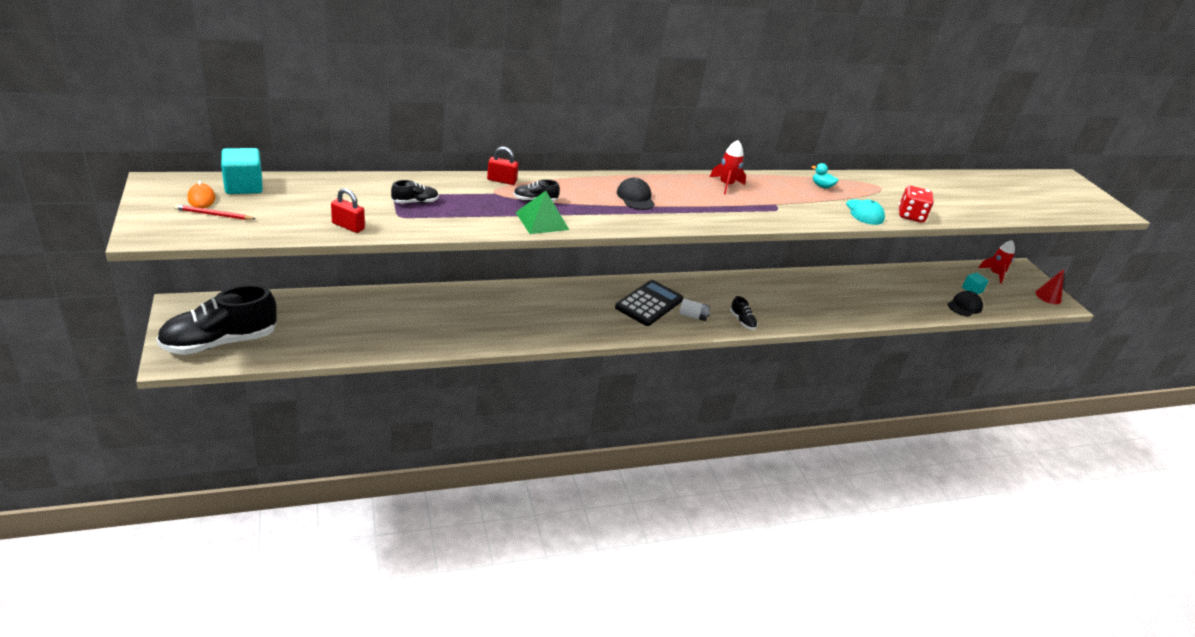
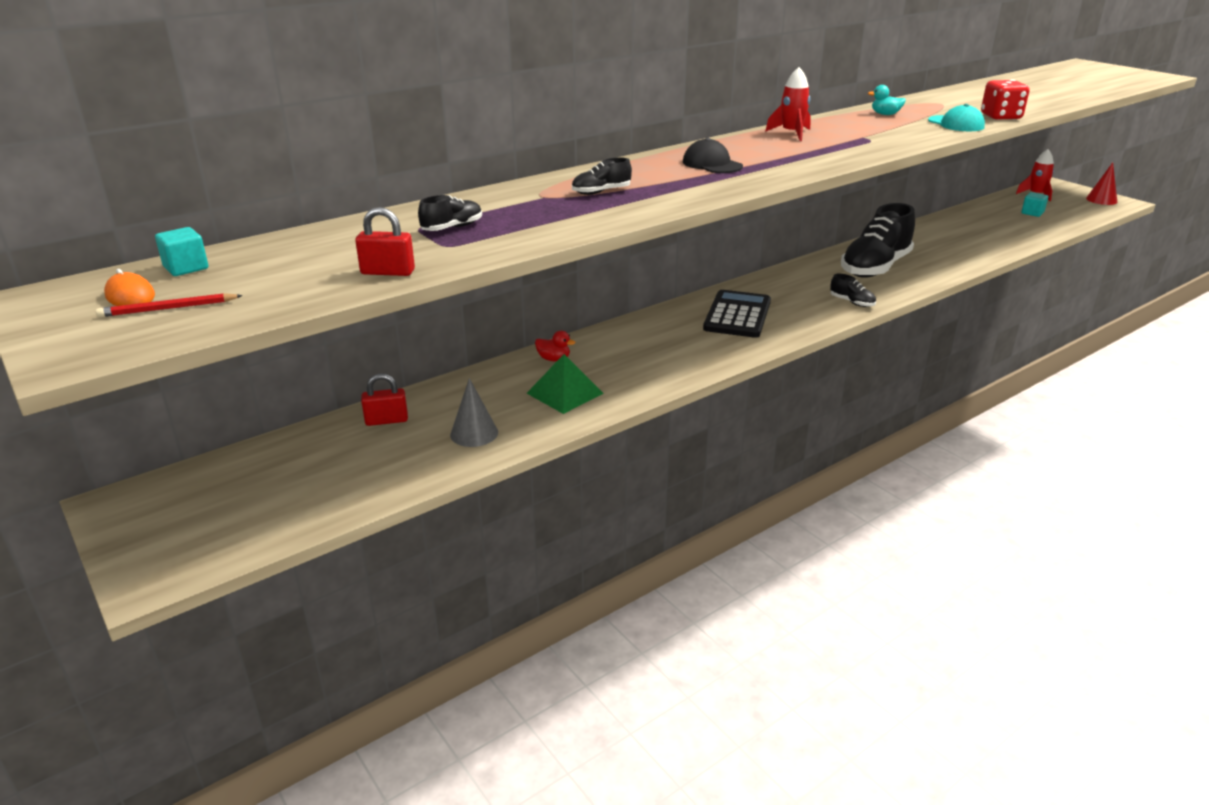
camera: 15 degrees left, 5 degrees down
(220, 342) = (211, 530): black shoe -> black shoe (875, 267)
(244, 186) = (186, 268): turquoise cube -> turquoise cube, size x0.63
(406, 332) = (474, 433): none -> grey cone
(496, 296) = (554, 359): none -> red duck
(502, 180) = (538, 184): red padlock -> red padlock (386, 420)
(542, 221) = (634, 207): green pyramid -> green pyramid (565, 393)
(693, 316) = (796, 313): white battery -> none
(964, 306) = (1042, 228): black cap -> none

